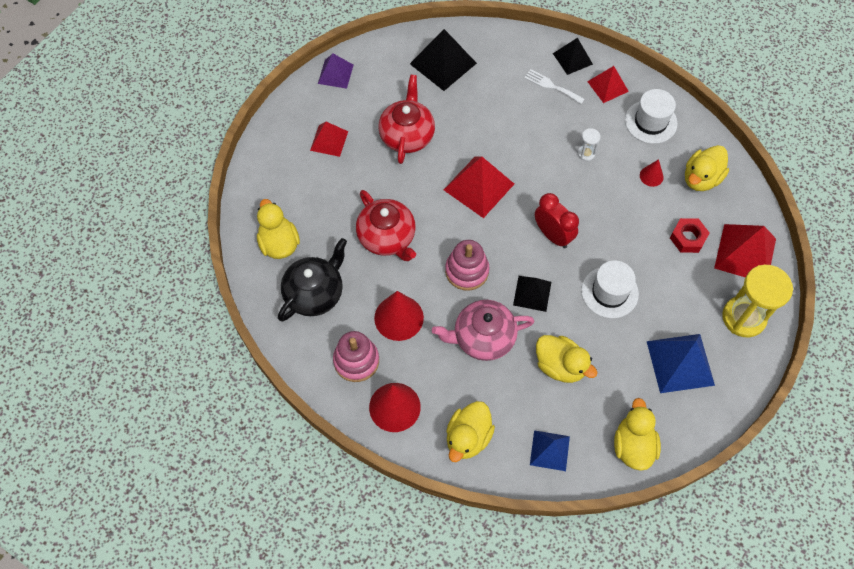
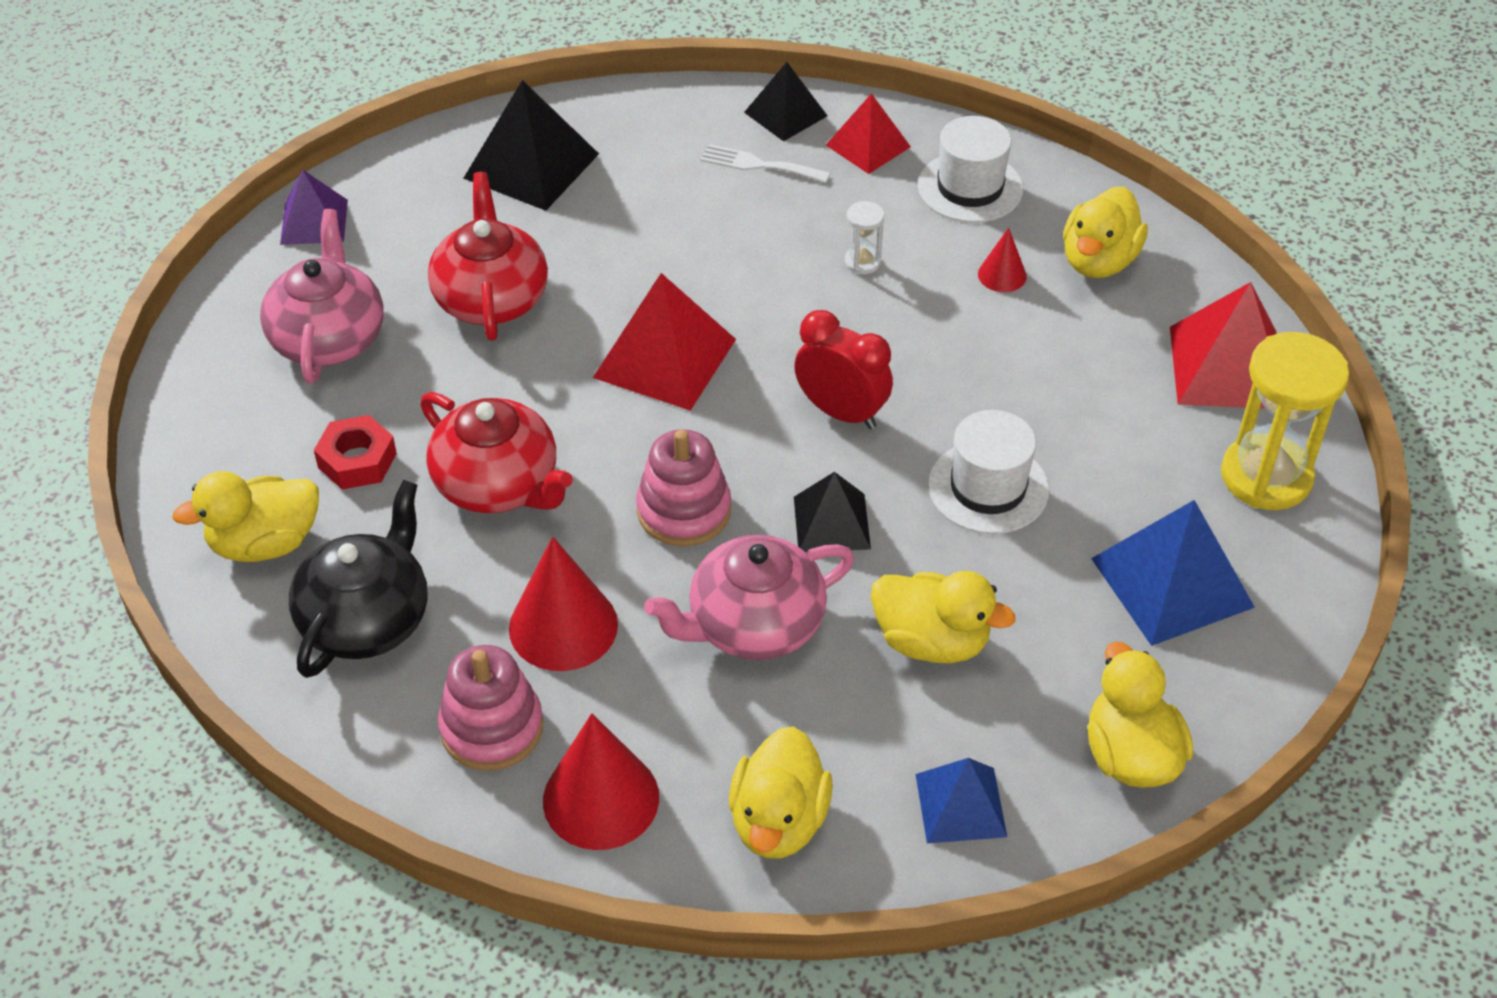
camera: 15 degrees left, 15 degrees down
(279, 243) = (265, 543): yellow duck -> yellow duck turned 75 degrees counterclockwise
(329, 141) = (329, 338): red pyramid -> pink teapot
(687, 238) = (1109, 364): red nut -> red nut (357, 460)

